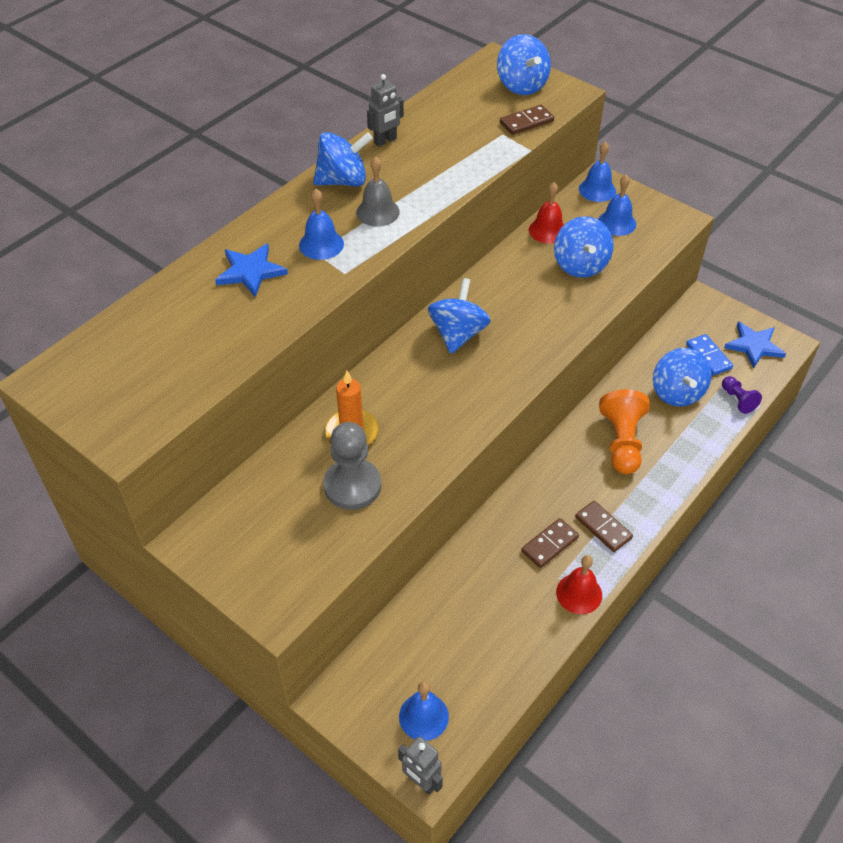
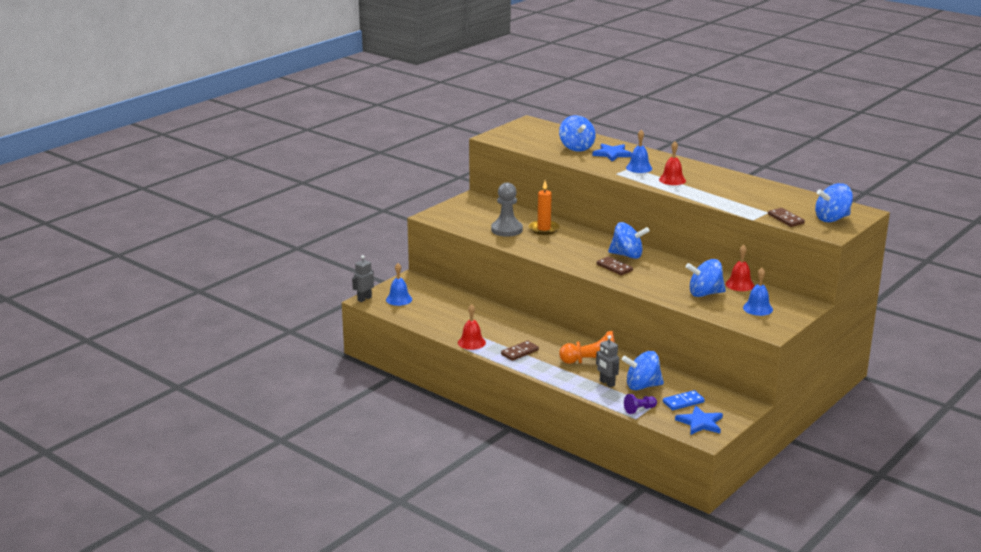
camera: 90 degrees right, 25 degrees down
(343, 181) = (699, 171): blue spinning top -> blue spinning top (576, 148)
(377, 212) = (672, 180): grey bell -> red bell
(385, 141) = (745, 181): grey robot -> grey robot (607, 383)
(549, 544) = (506, 335): brown domino -> brown domino (614, 268)
(597, 190) = (796, 303): blue bell -> none

